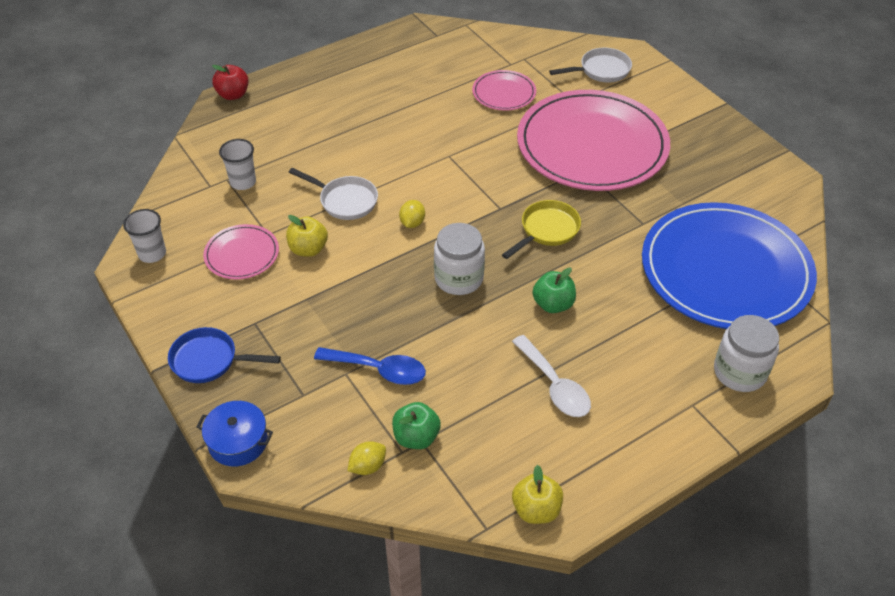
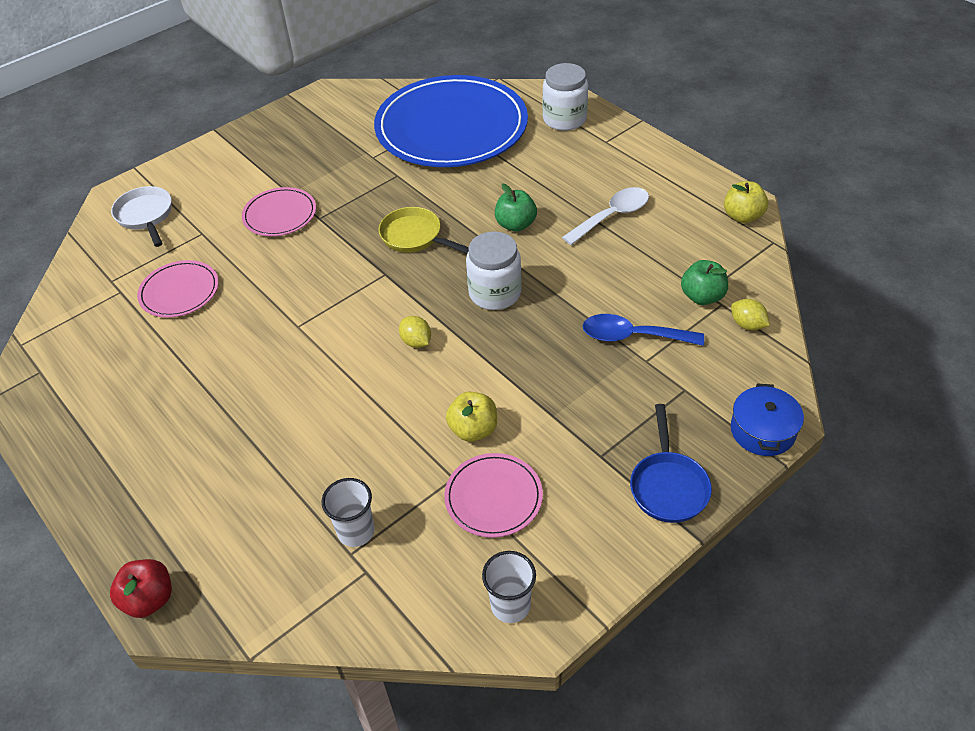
camera: 95 degrees left, 0 degrees up
(345, 201) = (384, 410): white pan -> none
(378, 370) = (633, 336): blue spoon -> blue spoon turned 90 degrees counterclockwise
(412, 223) = (416, 342): yellow lemon -> yellow lemon turned 45 degrees clockwise
(592, 145) = (280, 215): pink plate -> pink plate, size x0.45

